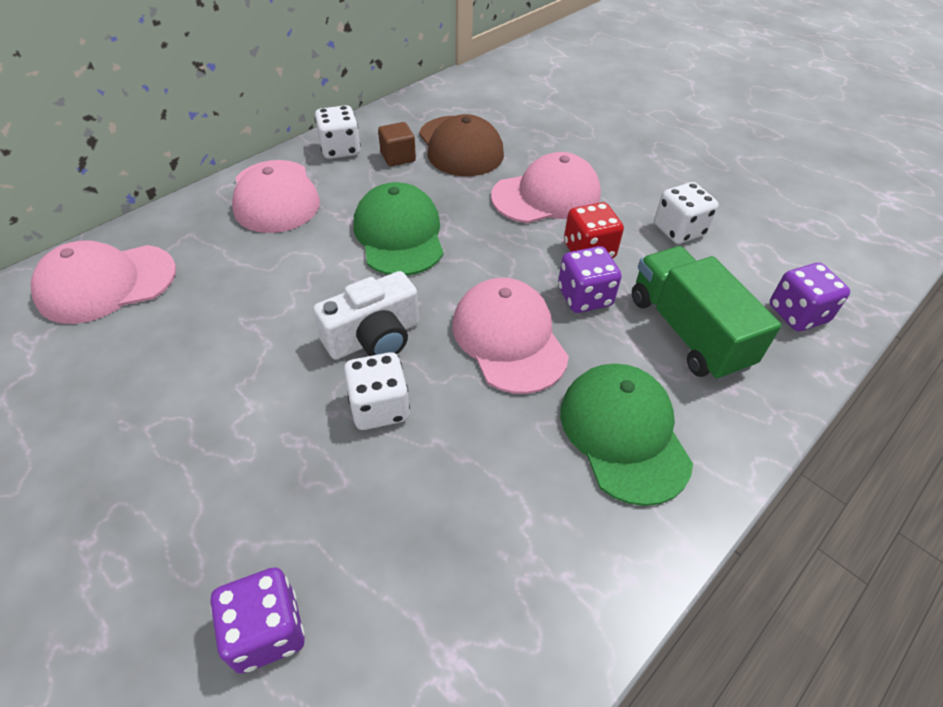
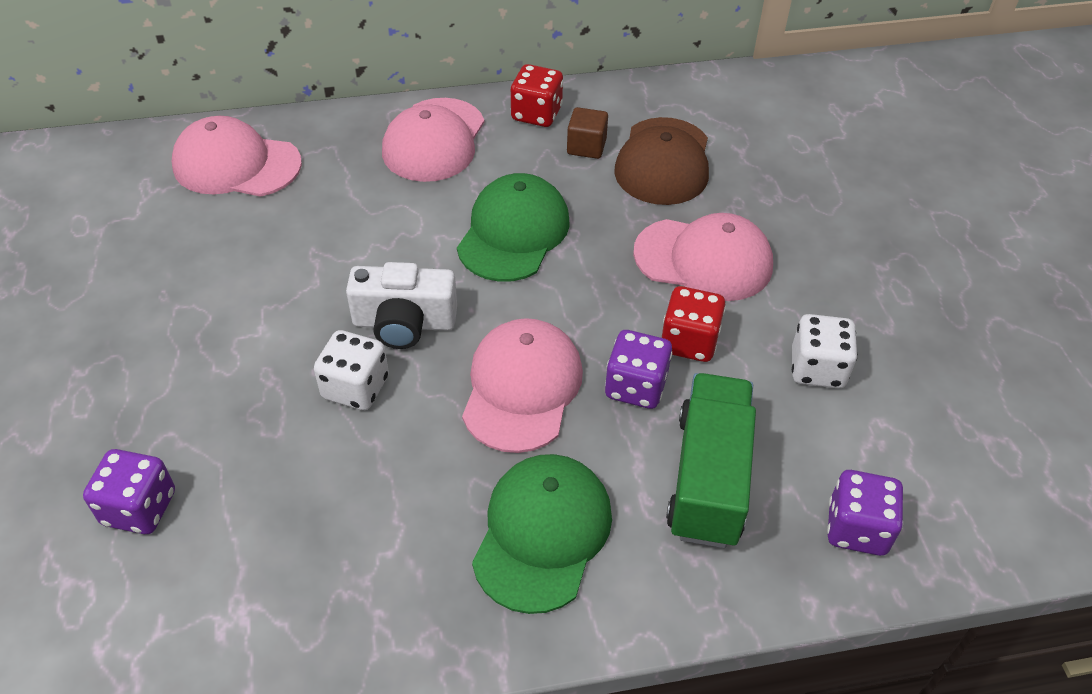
camera: 35 degrees right, 0 degrees up
(340, 149) = (536, 114): white dice -> red dice

